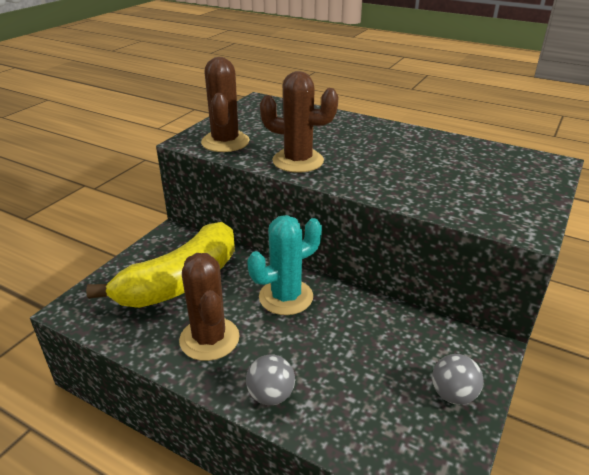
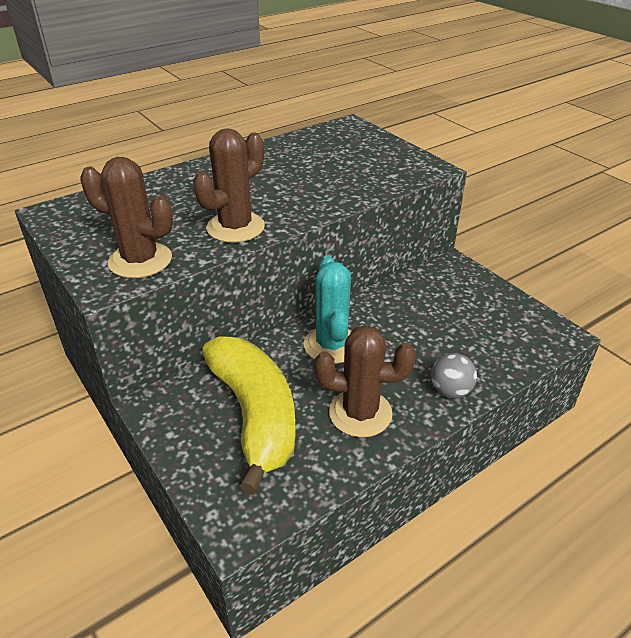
camera: 65 degrees left, 5 degrees up
(453, 394) = (487, 297): grey ball -> none

